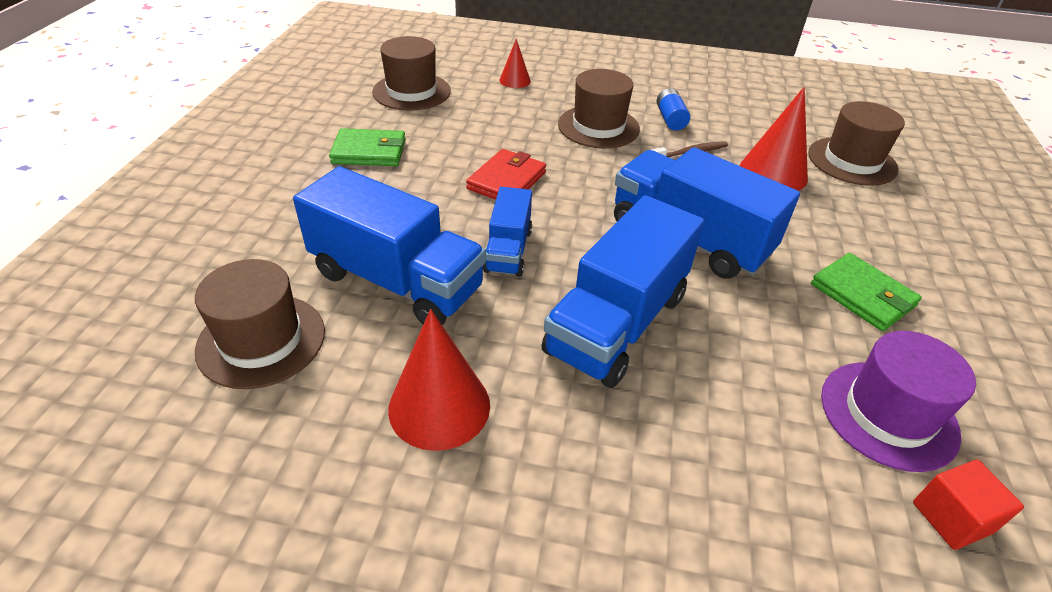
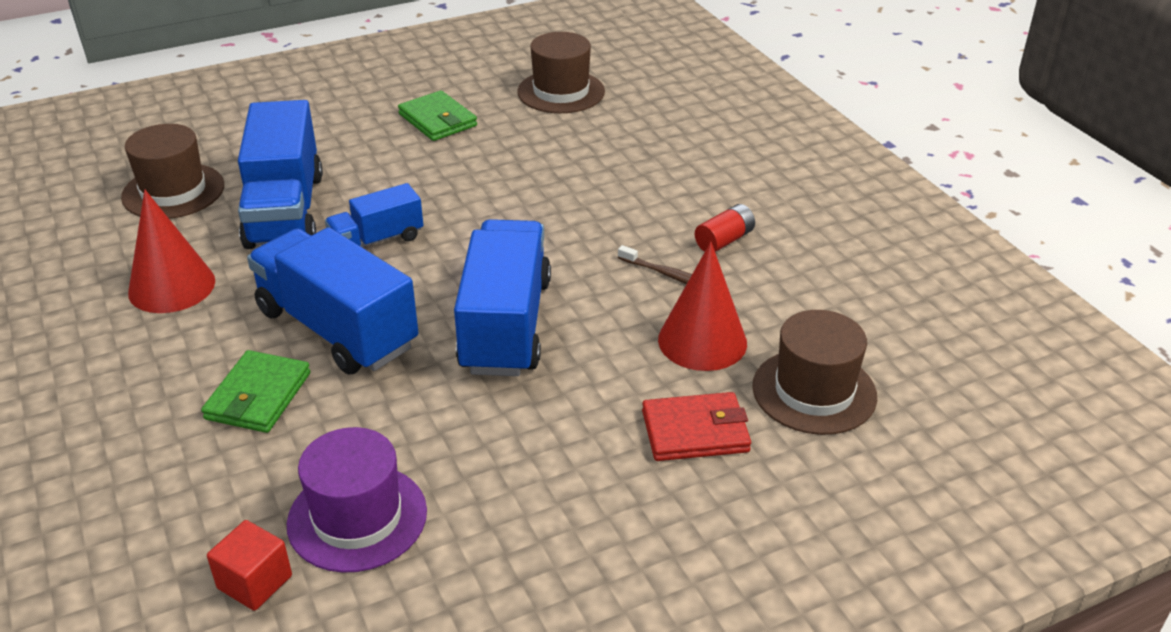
camera: 55 degrees right, 5 degrees down
(506, 181) = (478, 198): red wallet -> red wallet (695, 431)
(515, 80) = (664, 128): red cone -> none
(598, 127) = (642, 206): brown hat -> none
(617, 323) = (337, 329): blue truck -> blue truck turned 45 degrees clockwise
(670, 119) = (724, 240): blue battery -> red battery
(862, 295) = (531, 461): green wallet -> green wallet (258, 396)

